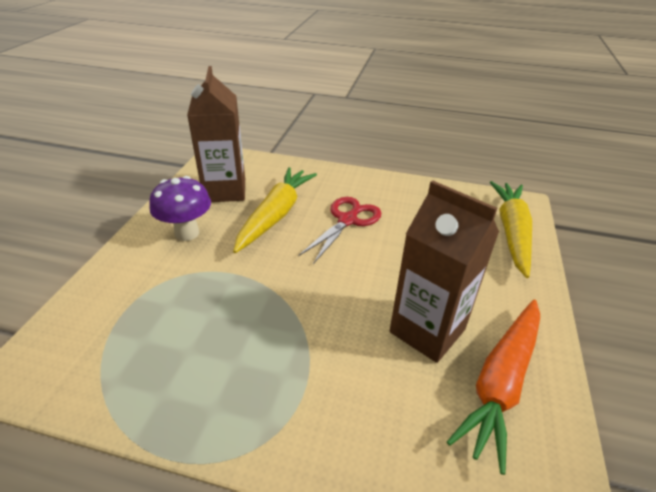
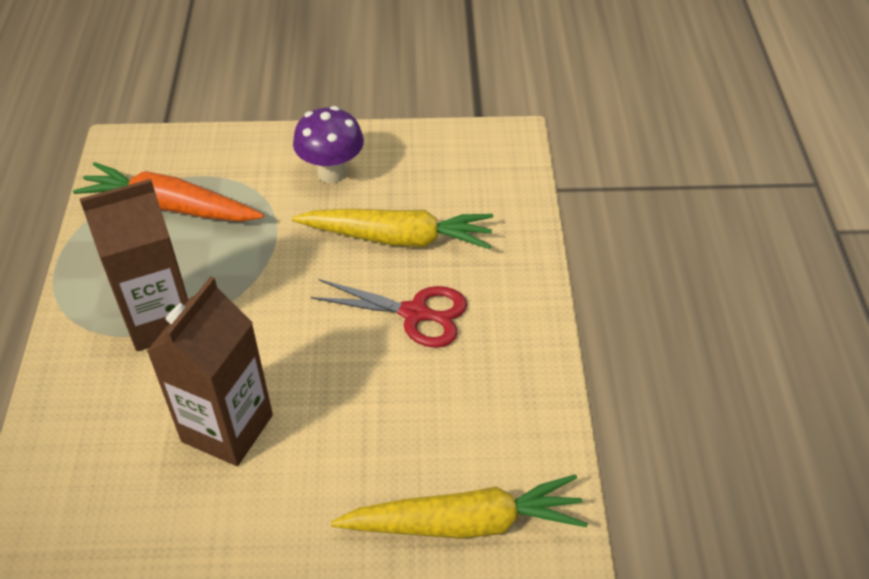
camera: 75 degrees right, 10 degrees up
(225, 190) = (431, 174): brown carton -> brown carton (160, 319)
(501, 382) = (165, 506): orange carrot -> orange carrot (171, 207)

